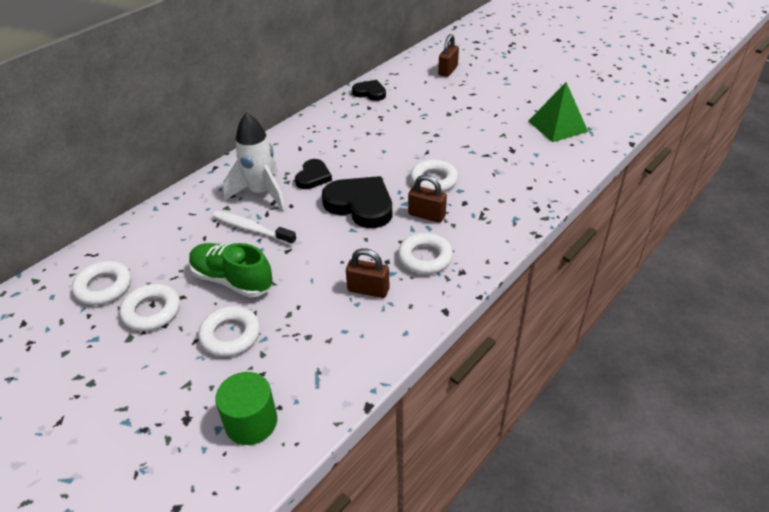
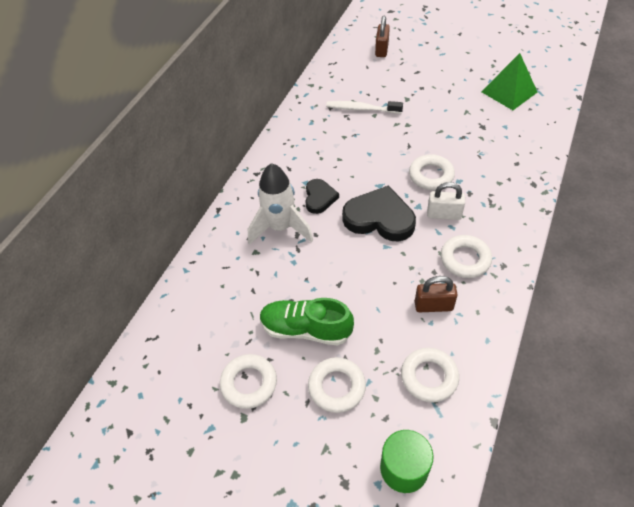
camera: 15 degrees left, 10 degrees up
(104, 287) = (186, 370): white ring -> white ring (429, 377)
(251, 229) = (293, 269): white toothbrush -> white toothbrush (361, 109)
(370, 93) = (322, 90): black heart -> none
(426, 215) = (444, 214): brown padlock -> white padlock

